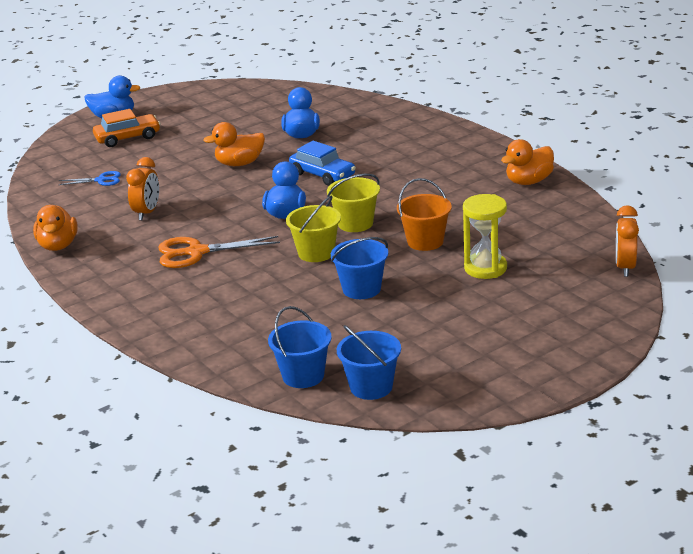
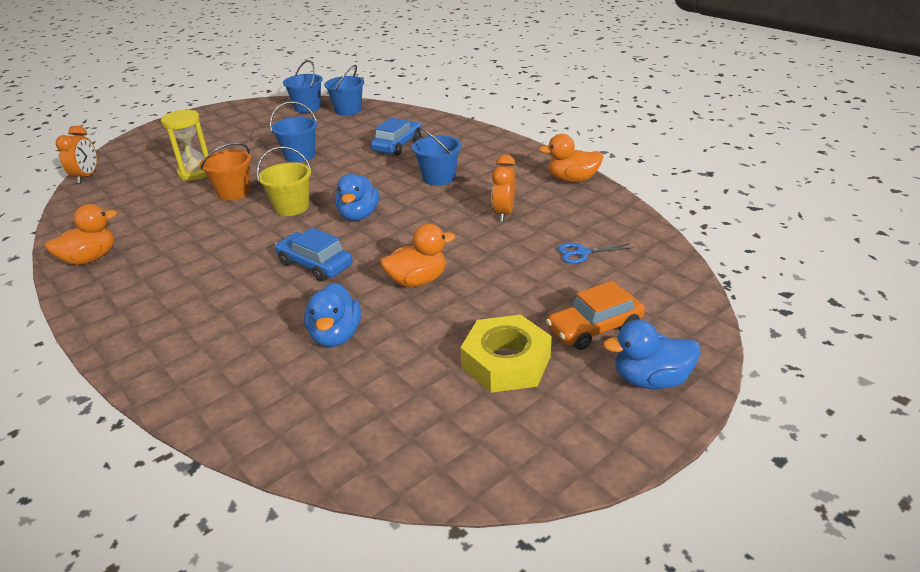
camera: 175 degrees right, 5 degrees up
(58, 245) = (572, 180): orange duck -> orange duck turned 75 degrees counterclockwise
(193, 123) = (506, 362): none -> yellow nut
(196, 252) = (438, 178): orange scissors -> blue bucket
(235, 301) = (397, 145): none -> blue car
(316, 253) = (332, 180): yellow bucket -> none

